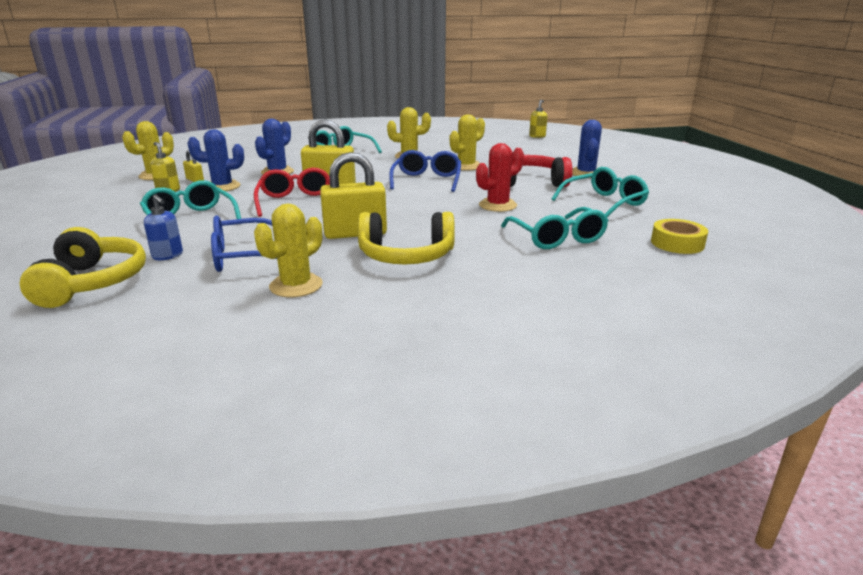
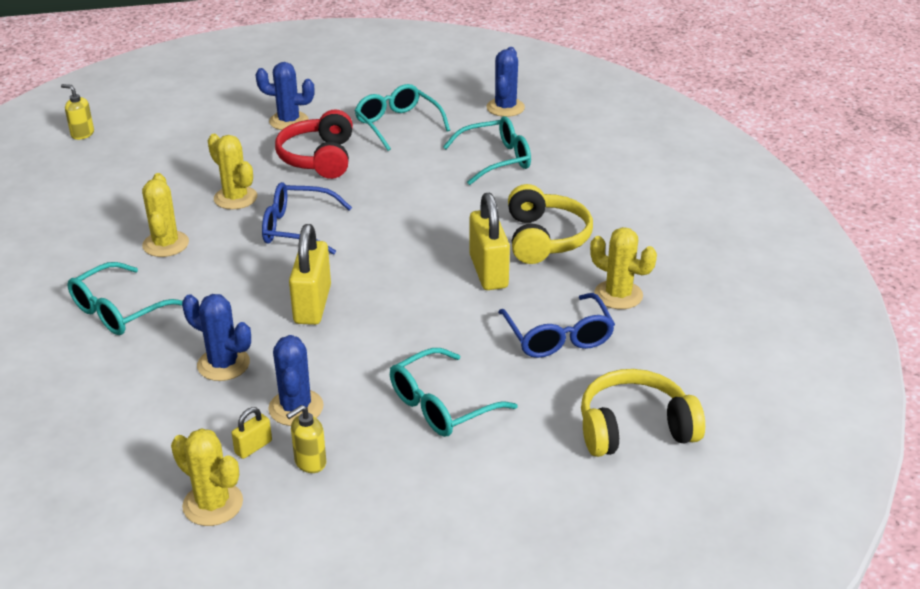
camera: 90 degrees left, 10 degrees up
(168, 256) = (560, 393): blue soap dispenser -> none
(296, 202) = (376, 326): red glasses -> none
(497, 205) = (401, 184): red cactus -> none
(677, 243) = (505, 108): yellow tape -> blue cactus

